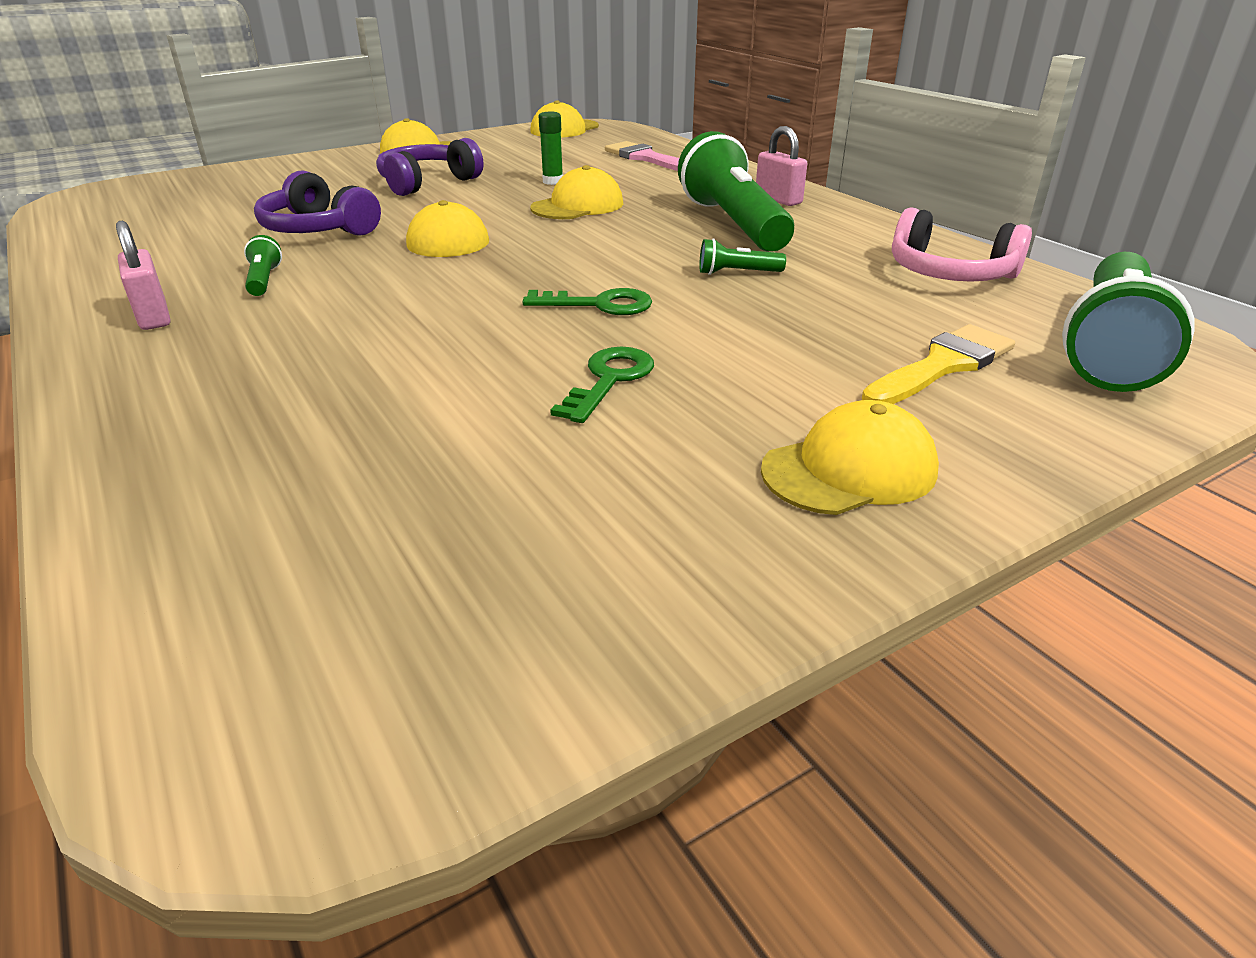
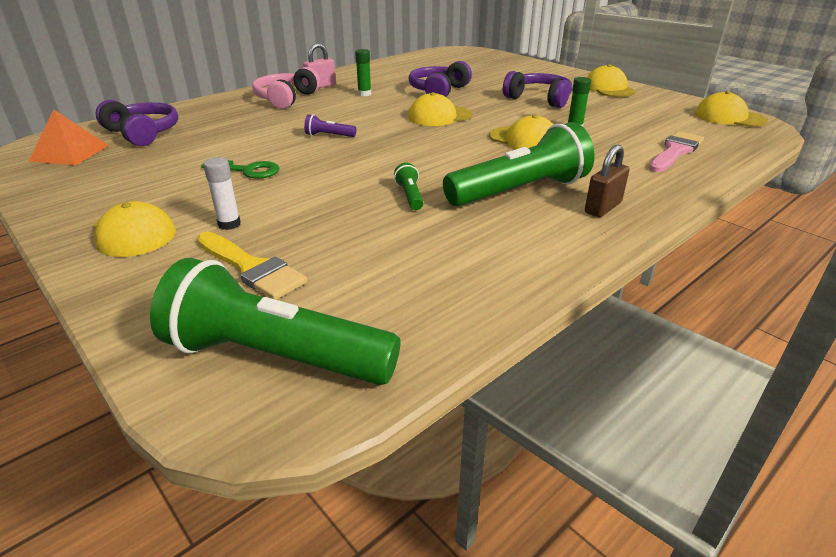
camera: 80 degrees right, 0 degrees up
(264, 280) = (364, 94): green flashlight -> green glue stick
(290, 530) = (143, 133): none -> purple headphones
(366, 648) = (70, 153): none -> orange pyramid
(477, 314) = (329, 136): none -> purple flashlight
(599, 304) = (346, 160): green key -> none
(778, 199) = (603, 208): pink padlock -> brown padlock
(819, 386) = (229, 224): none -> white glue stick
(949, 274) = (439, 285): pink headphones -> pink headphones (286, 99)

